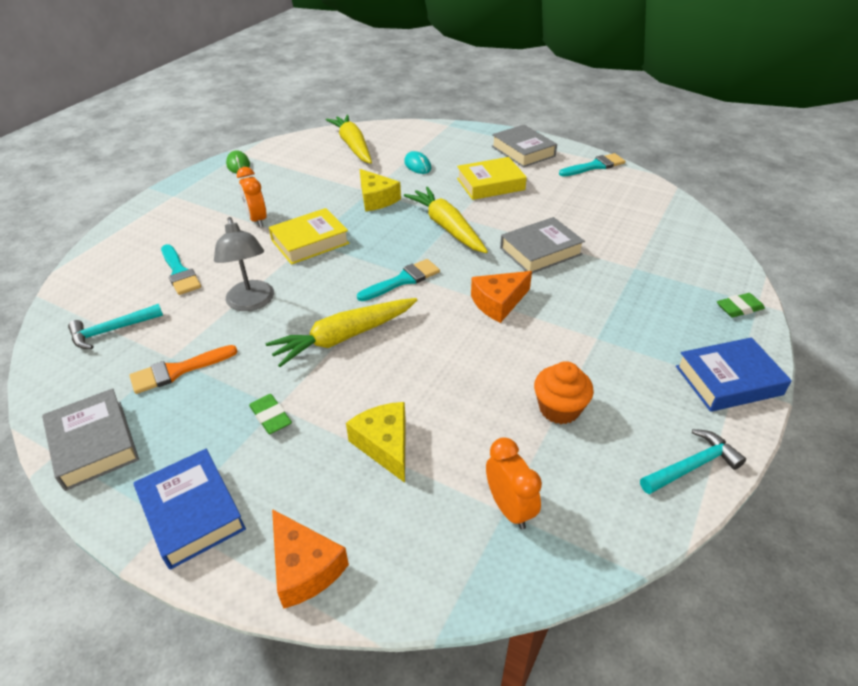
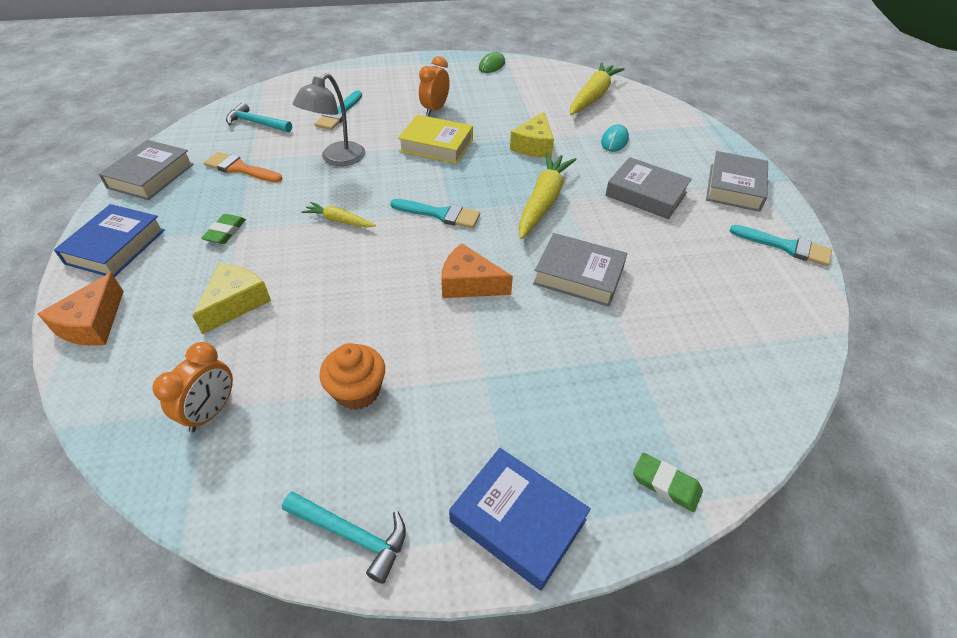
camera: 50 degrees right, 5 degrees up
(344, 337) = (339, 221): yellow carrot -> yellow carrot, size x0.53
(490, 184) = (646, 194): yellow book -> grey book

